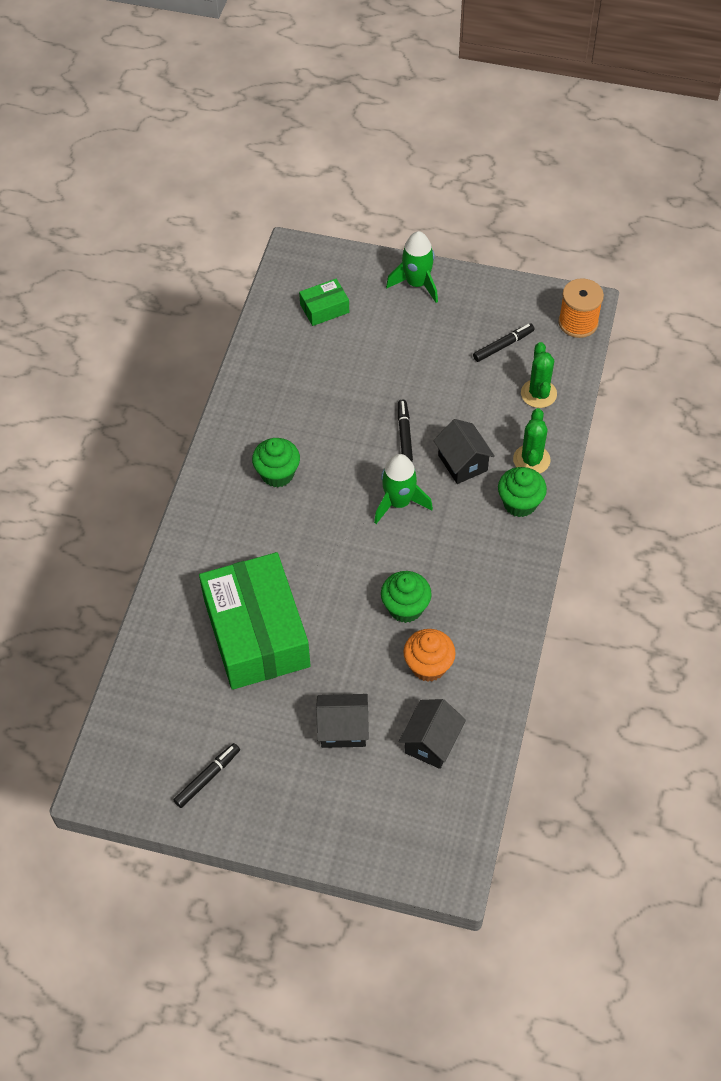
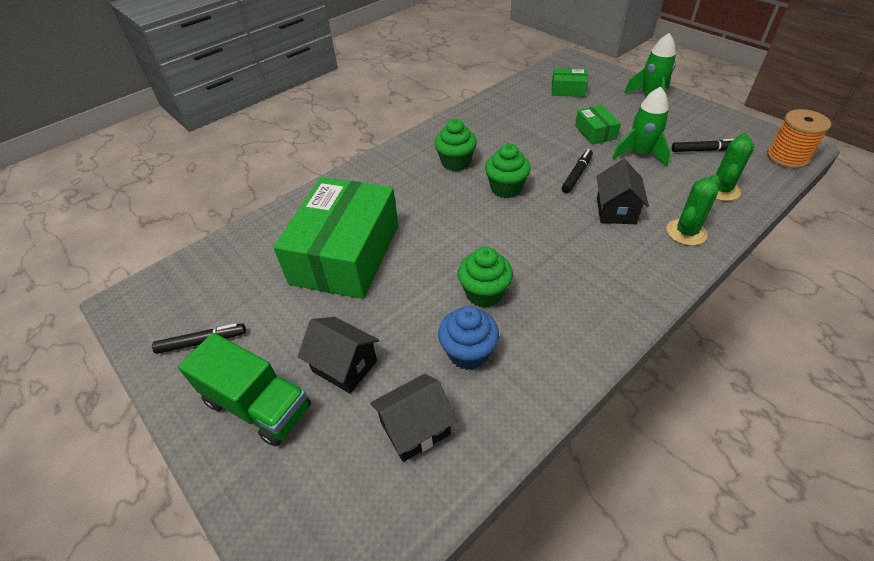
camera: 35 degrees right, 10 degrees down
(303, 794) = (258, 405): none -> green truck
(390, 365) = (595, 132): none -> green box
(399, 502) = (538, 215): green rocket -> green rocket (640, 154)
(428, 666) = (468, 353): orange cupcake -> blue cupcake
(520, 503) = (654, 260): green cupcake -> green cupcake (506, 188)

